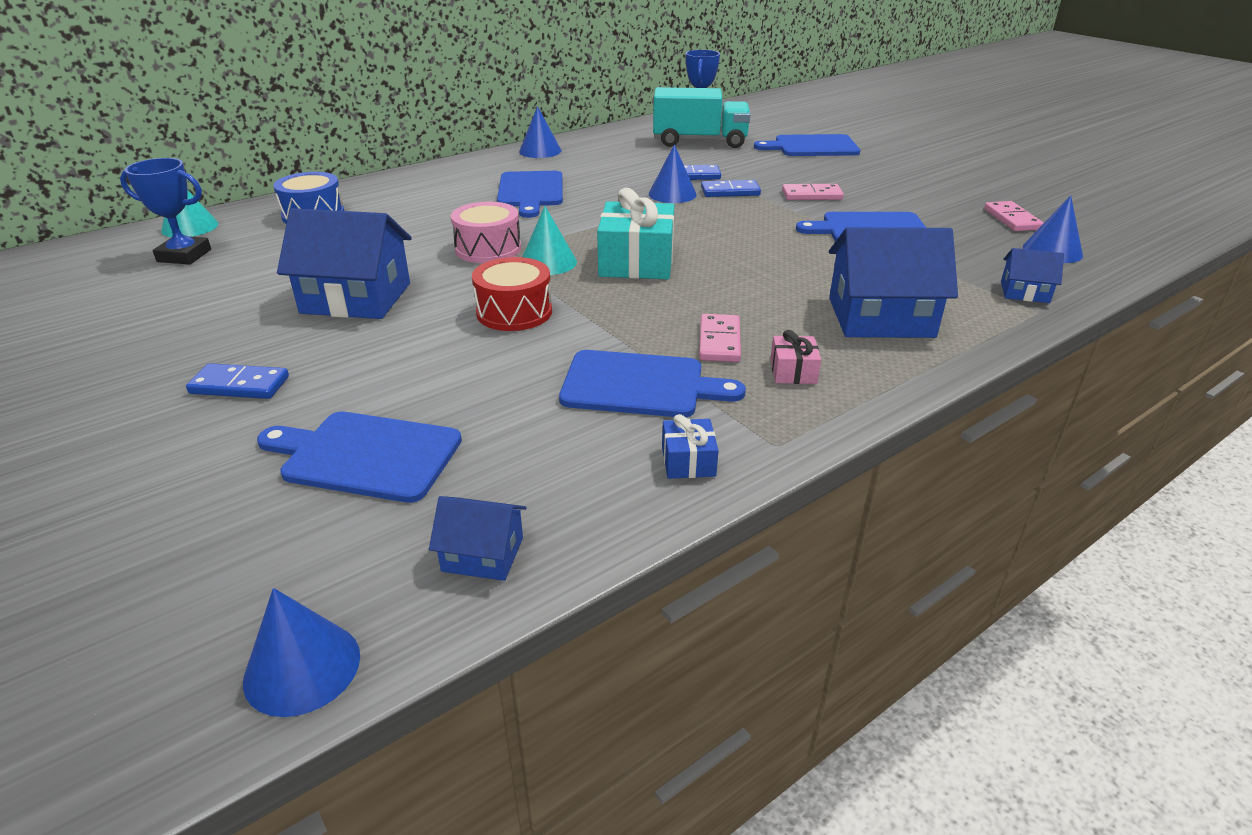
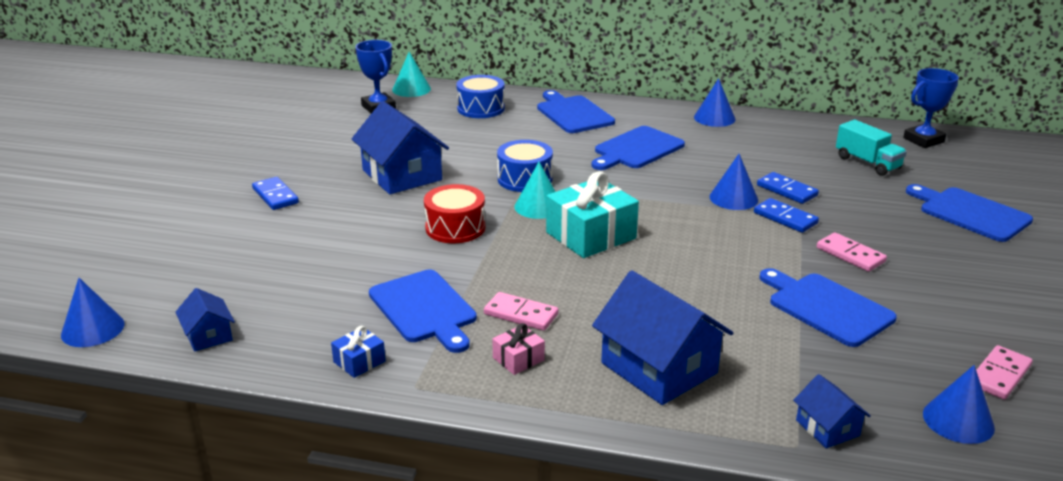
camera: 50 degrees right, 5 degrees down
(366, 455) = (254, 262): blue cutting board -> blue cutting board (573, 114)
(488, 249) = (525, 179): pink drum -> blue drum
(699, 142) = (867, 163): turquoise truck -> turquoise truck, size x0.64
(719, 341) = (521, 314): pink domino -> pink domino turned 60 degrees clockwise

